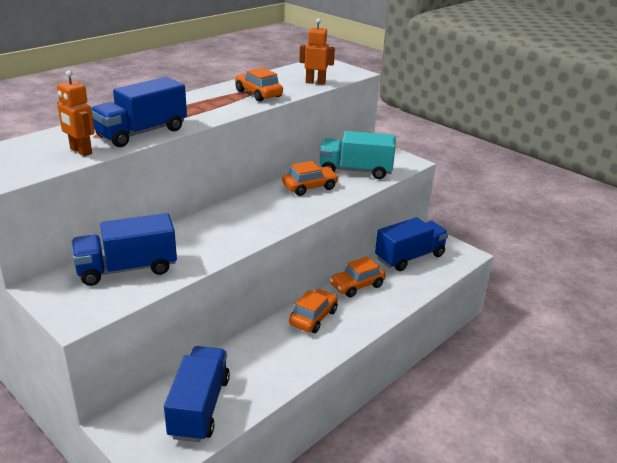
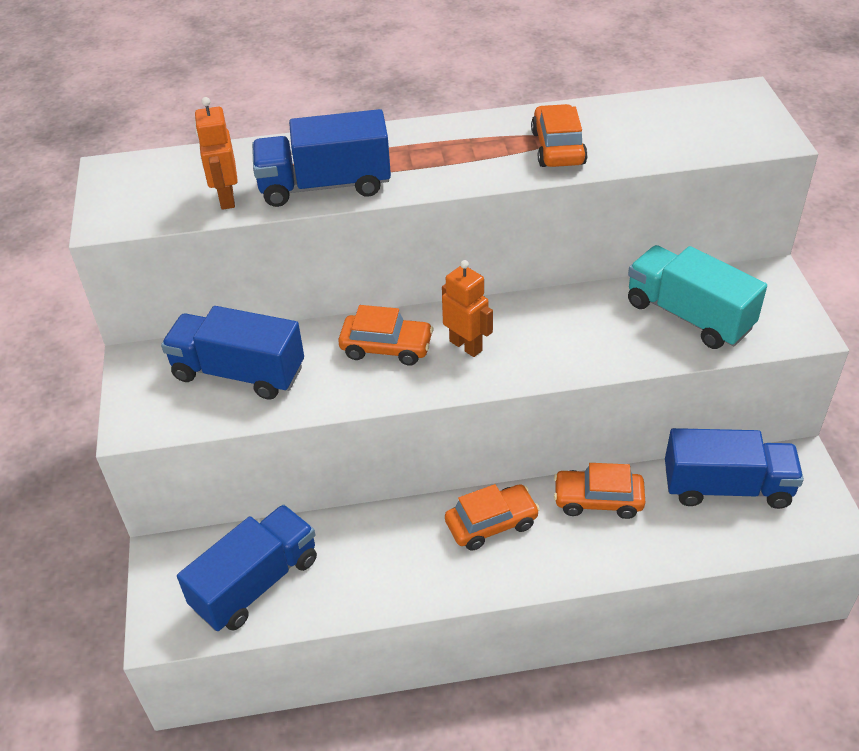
camera: 40 degrees right, 15 degrees up
(309, 187) = (585, 323): orange car -> orange car (386, 347)
(315, 82) = (676, 145): orange robot -> orange robot (466, 346)

